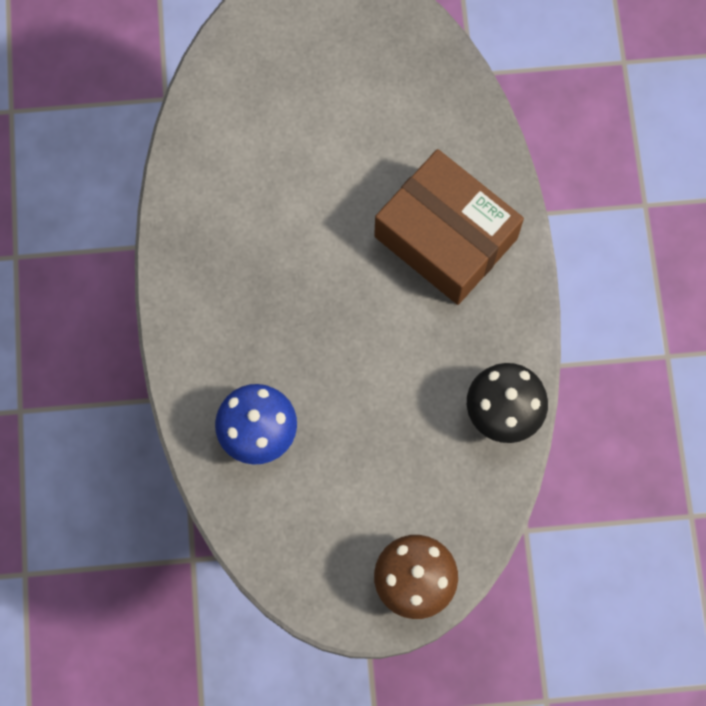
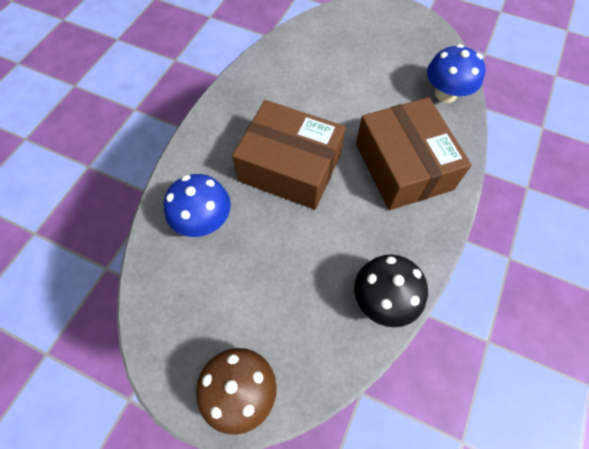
camera: 30 degrees right, 10 degrees down
(315, 311) = (290, 167): none -> brown box
(447, 101) = (445, 94): none -> blue mushroom

